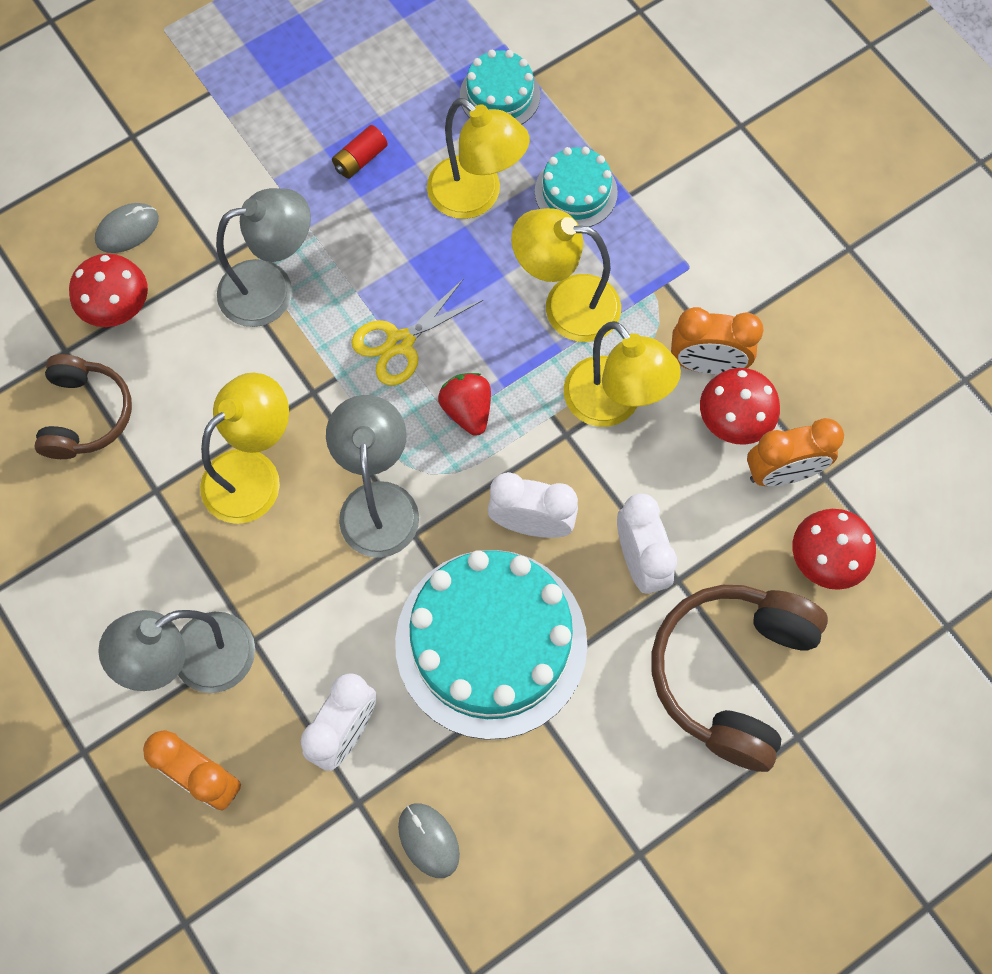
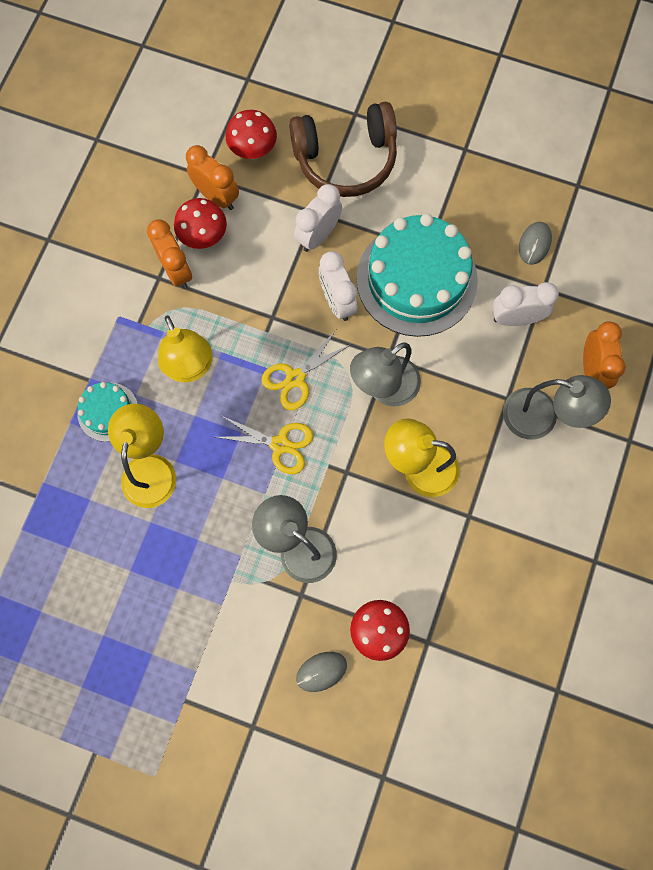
camera: 125 degrees left, 5 degrees up
(86, 414) = (456, 594): brown headphones -> none
(127, 230) = (321, 671): grey mouse -> grey mouse turned 45 degrees counterclockwise
(360, 159) = (170, 559): red battery -> none
(467, 410) = (295, 378): red strawberry -> yellow scissors
(500, 95) = (64, 505): turquoise cake -> none
(613, 405) = (237, 304): yellow lamp -> none

